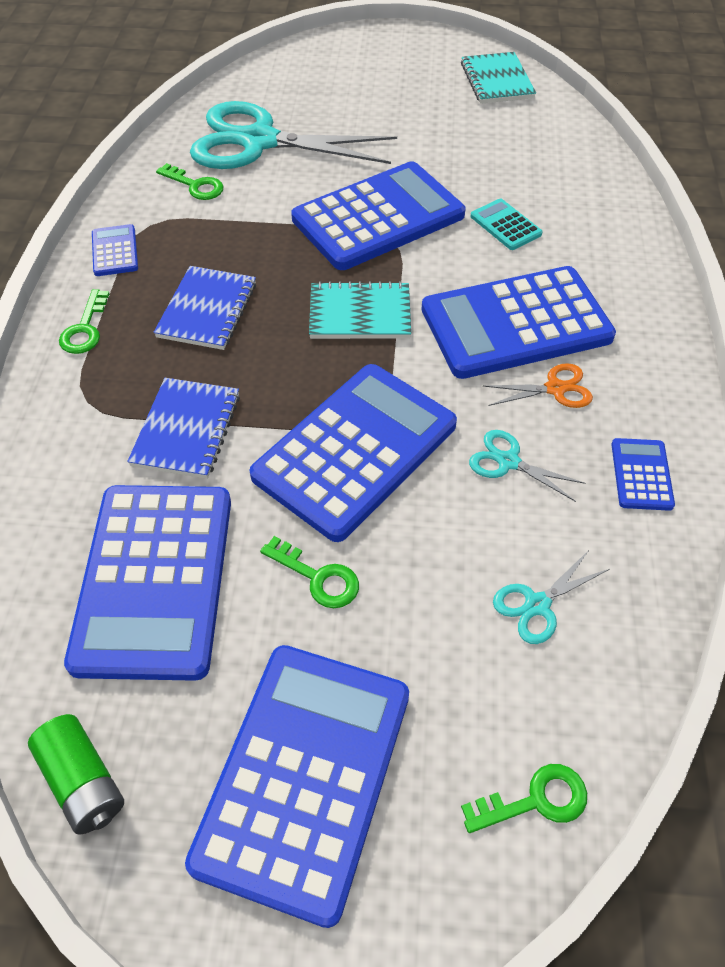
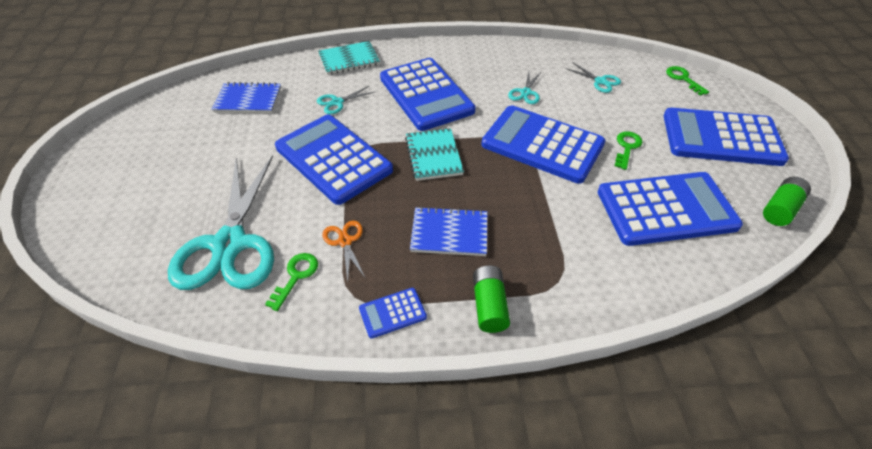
camera: 100 degrees left, 5 degrees down
(85, 329) = (489, 305): green key -> green battery
(186, 430) = (559, 219): blue notebook -> blue notebook (248, 100)
(497, 81) = (160, 115): turquoise notebook -> turquoise notebook (349, 60)
(505, 225) = (337, 102): turquoise calculator -> turquoise scissors
(555, 388) = (471, 80): orange scissors -> orange scissors (345, 241)
(641, 474) = (515, 55): blue calculator -> none

